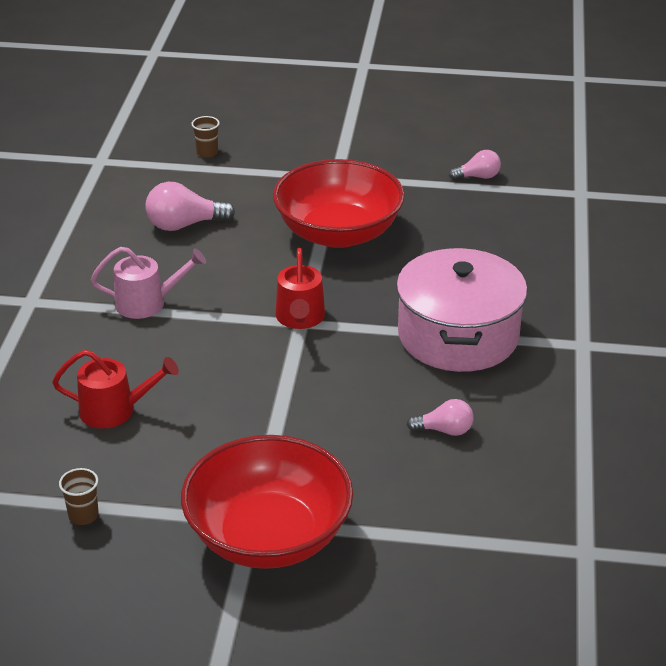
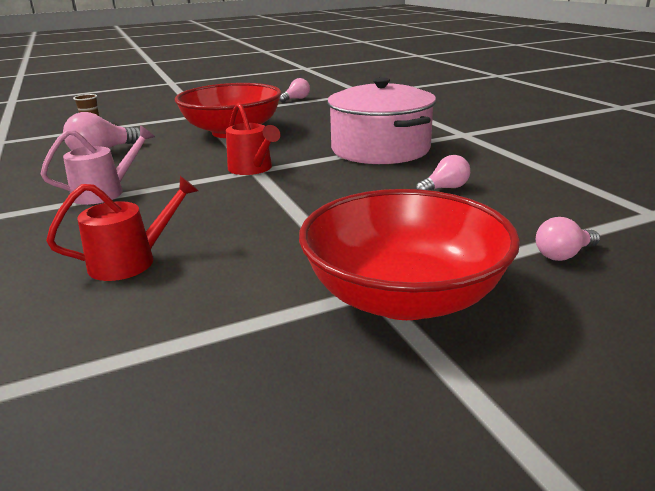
camera: 30 degrees left, 10 degrees down
(83, 515) = (169, 359): brown cup -> none
(434, 555) = (563, 255): none -> pink light bulb

